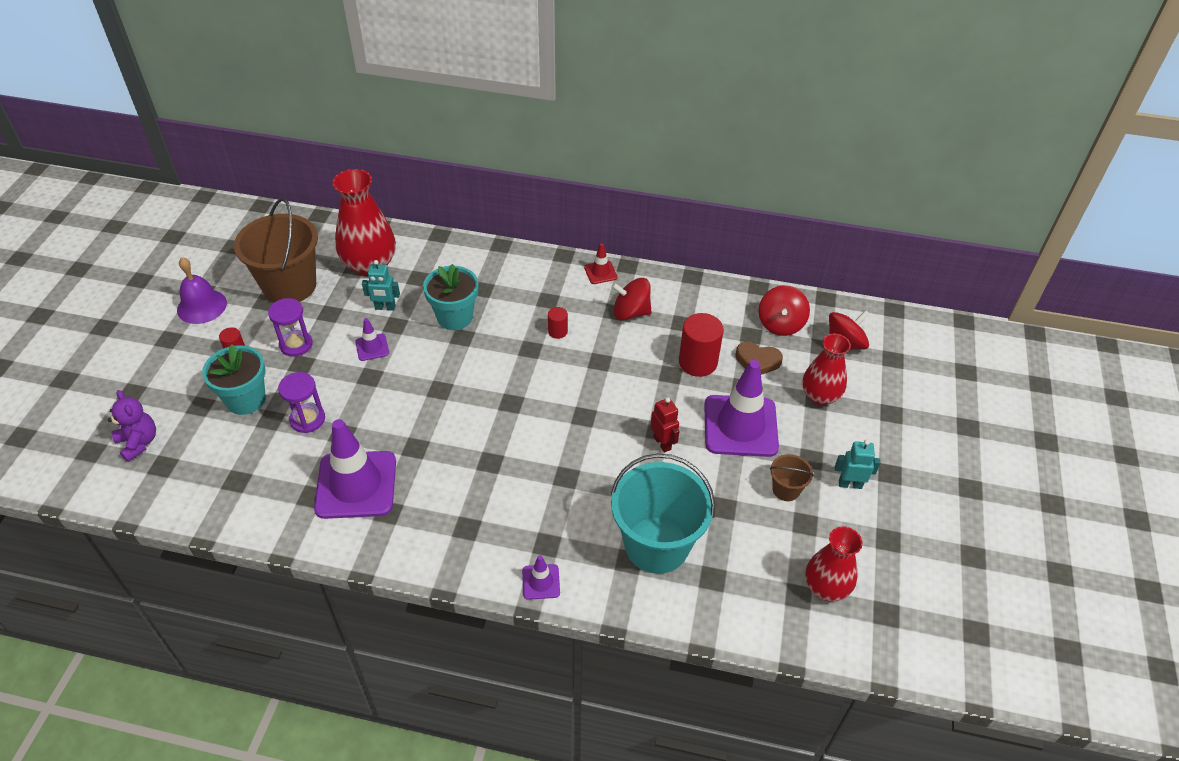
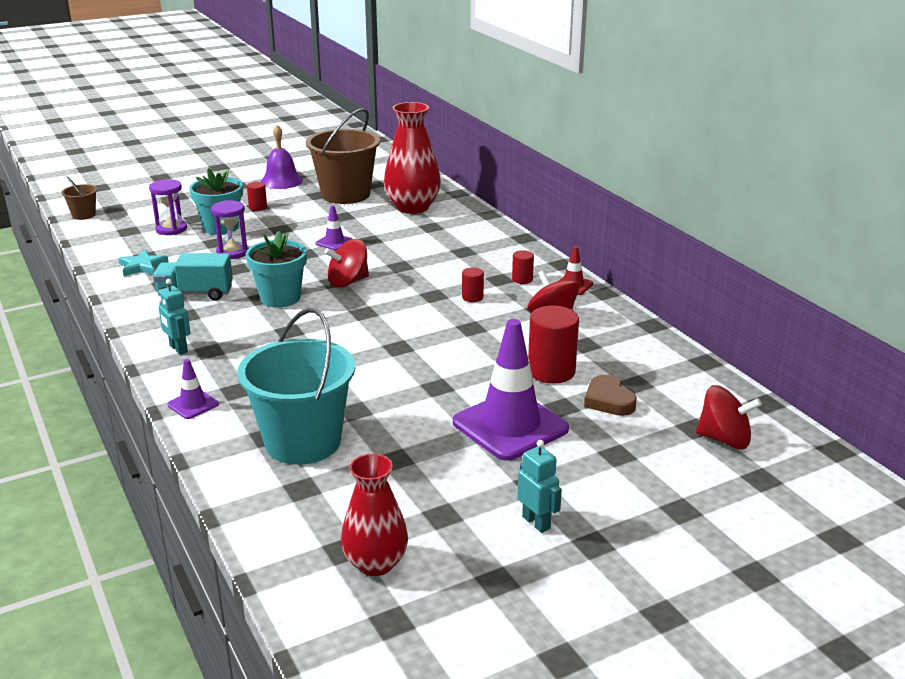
camera: 50 degrees right, 20 degrees down
(139, 442) = (138, 216): purple teddy bear -> none
(256, 493) = (142, 266): none -> turquoise star
(296, 345) = (295, 219): purple hourglass -> purple hourglass (171, 229)
(356, 485) = (195, 293): purple traffic cone -> turquoise truck
(385, 308) = (380, 229): turquoise robot -> turquoise robot (178, 349)
(455, 317) = (415, 255): turquoise flower pot -> turquoise flower pot (280, 298)
(562, 290) = (522, 279): none -> red cylinder
(662, 443) = (425, 395): red robot -> none
(780, 324) = (680, 392): red spinning top -> red spinning top (348, 282)
(786, 489) = (469, 485): brown bucket -> brown bucket (84, 215)
(820, 396) = (626, 454): red vase -> none

